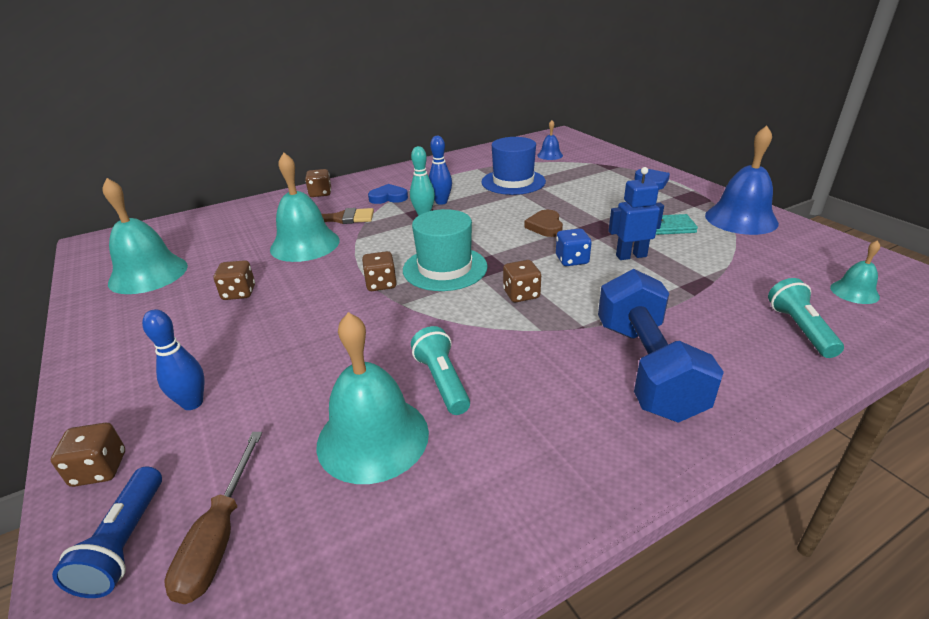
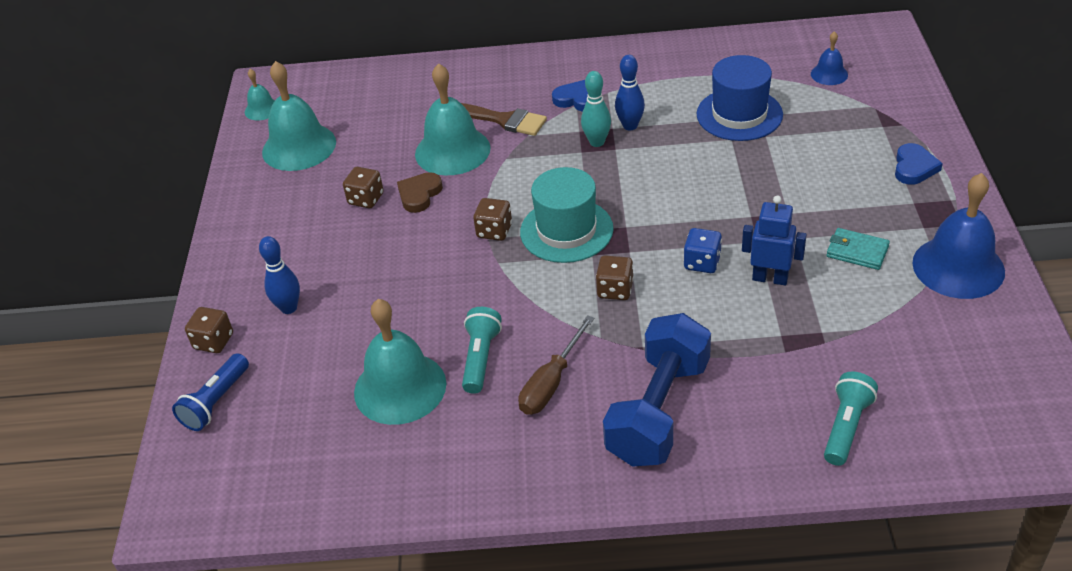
camera: 30 degrees right, 10 degrees up
(219, 537) = (270, 421): brown screwdriver -> brown screwdriver (551, 383)
(320, 193) = (508, 69): brown dice -> none
(545, 226) = (715, 204): brown heart -> brown heart (419, 194)
(854, 292) = (961, 409): turquoise bell -> turquoise bell (262, 109)

